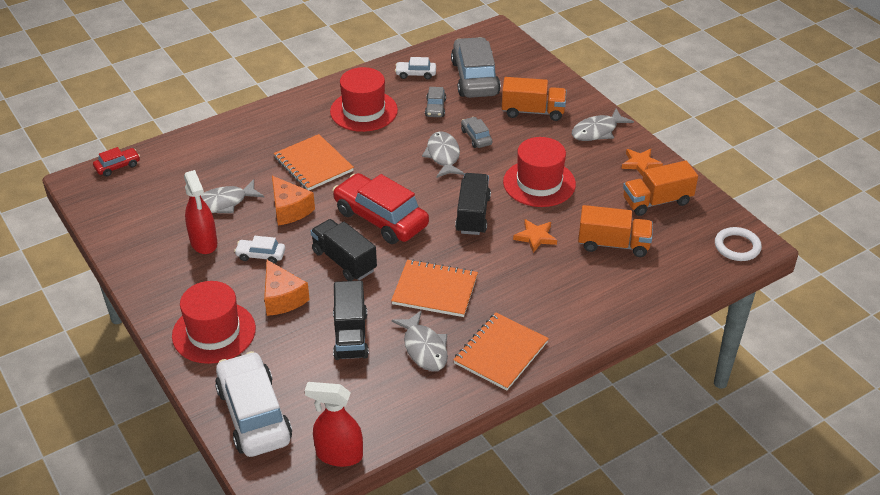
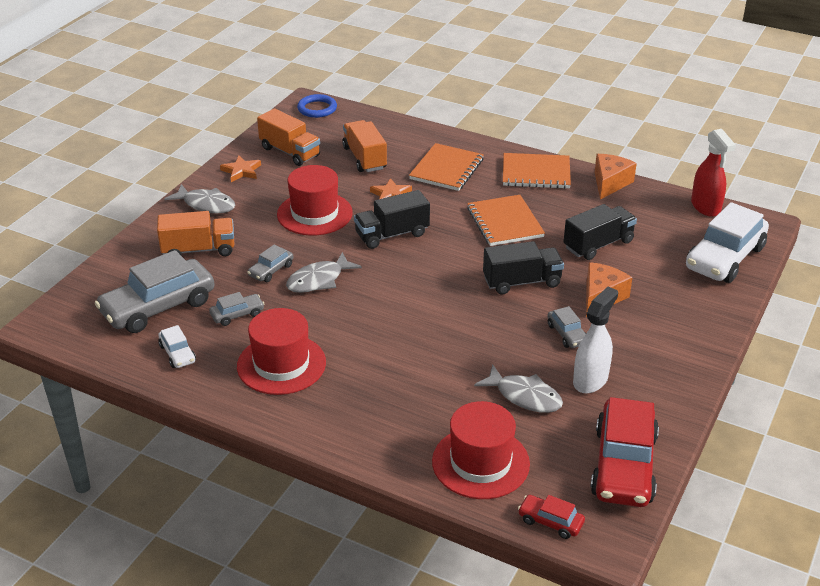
camera: 120 degrees left, 5 degrees down
(204, 243) = (590, 380): red spray bottle -> white spray bottle
(214, 332) = (680, 317): red hat -> red hat (480, 462)
(260, 255) = (567, 334): white car -> grey car
(289, 210) = (489, 345): orange cheese -> orange cheese (610, 183)
(313, 164) = (406, 361): orange notebook -> orange notebook (446, 169)
(344, 261) = (522, 282): black truck -> black truck turned 120 degrees counterclockwise
(380, 218) = (446, 283): red car -> red car (624, 465)
(424, 348) = (570, 206): grey fish -> none
(533, 111) = (198, 250): orange truck -> orange truck turned 105 degrees clockwise
(737, 247) = (317, 109): white ring -> blue ring

